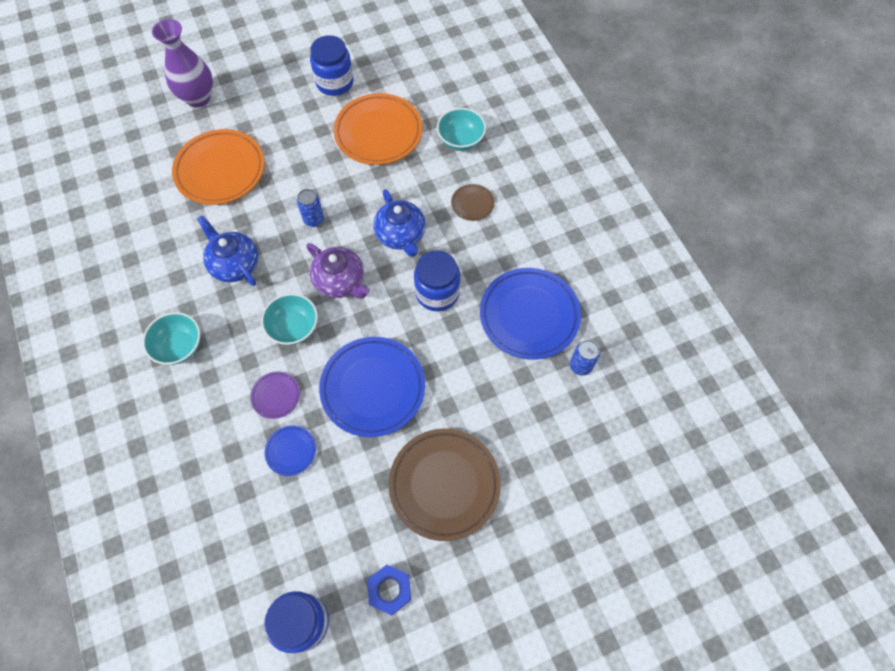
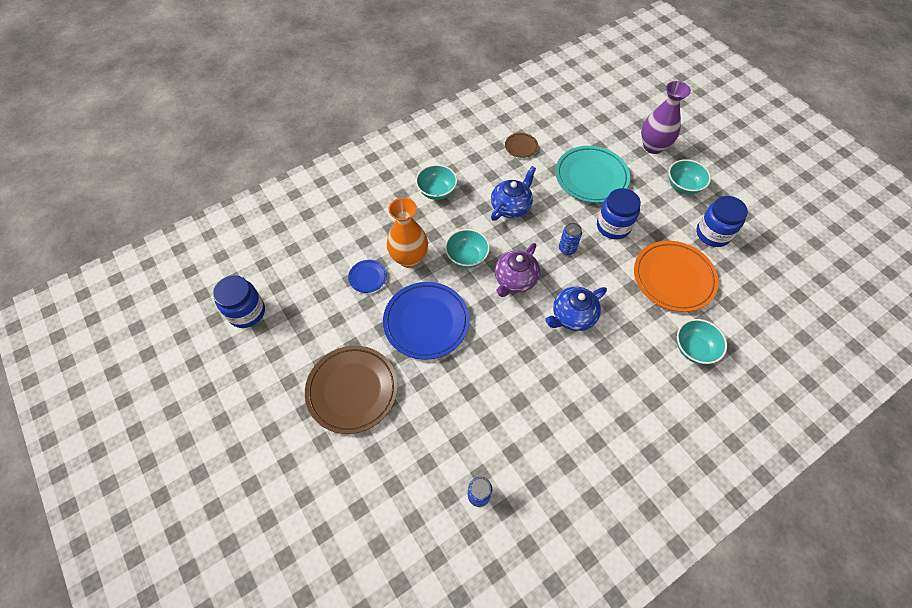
camera: 80 degrees right, 5 degrees down
(220, 170) = (591, 177): orange plate -> turquoise plate
(265, 88) = (683, 186): none -> turquoise bowl
(276, 396) = (409, 258): purple plate -> orange vase
(389, 590) = (269, 364): blue nut -> none
(437, 293) = (523, 355): blue jar -> blue jar (613, 226)
(472, 204) = (625, 370): brown plate -> brown plate (521, 147)
(529, 315) = (520, 439): blue plate -> none

